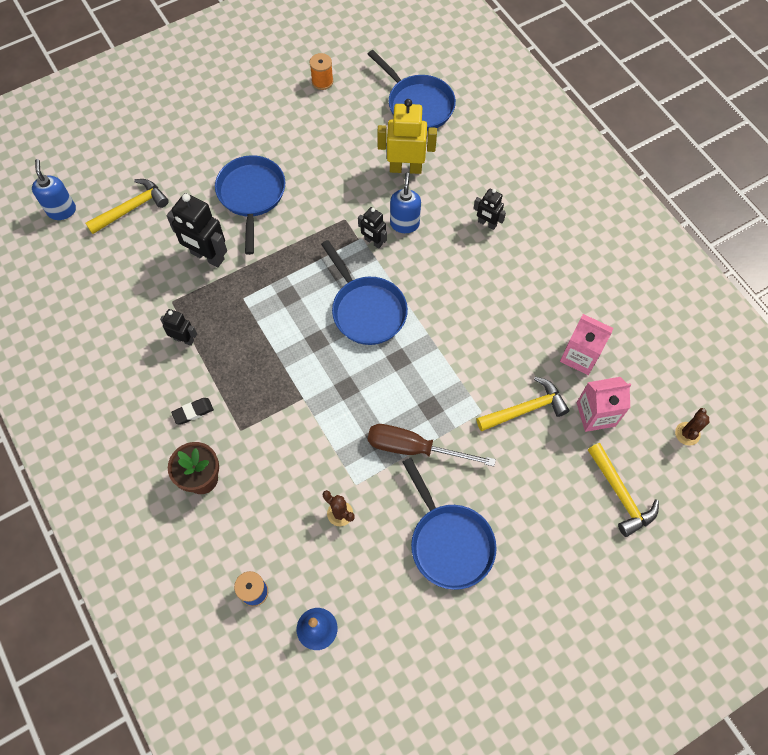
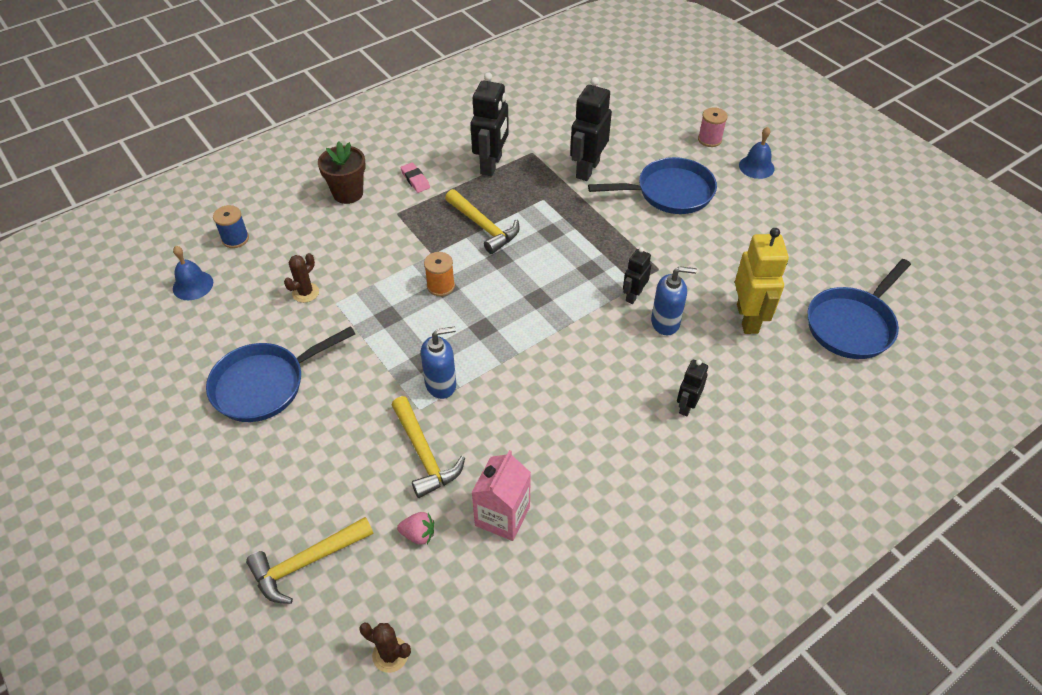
camera: 85 degrees right, 15 degrees down
(62, 210) = (618, 73): blue soap dispenser -> blue soap dispenser (441, 384)
(132, 208) = (632, 114): yellow hammer -> yellow hammer (484, 227)
(184, 339) = (491, 165): black robot -> black robot, size x1.78
(185, 152) = (709, 139): none -> pink spool
(193, 412) = (415, 180): black eraser -> pink eraser
(230, 125) = (756, 167): none -> blue bell
(322, 81) = (849, 233): orange spool -> orange spool (440, 286)
(366, 310) = (542, 296): blue pan -> none
(414, 448) = (375, 348): brown screwdriver -> none
(596, 414) = (418, 534): pink carton -> pink strawberry

